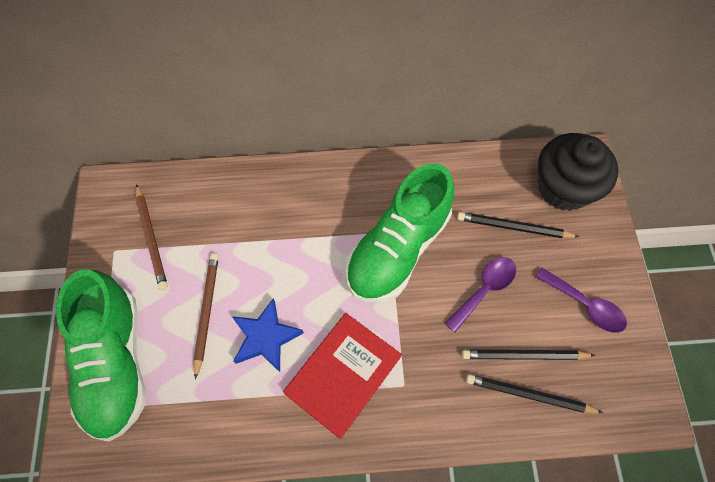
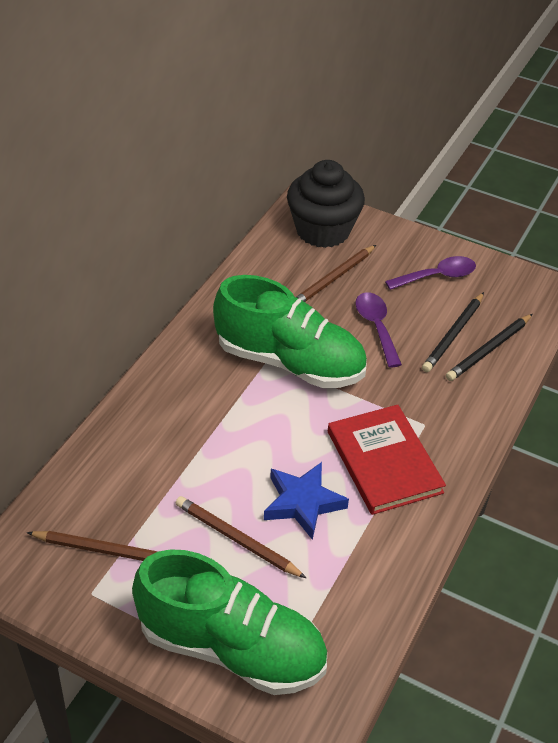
camera: 60 degrees left, 20 degrees down
(398, 249) = (290, 362): green shoe -> green shoe turned 45 degrees counterclockwise
(514, 227) = (333, 278): black pencil -> brown pencil

